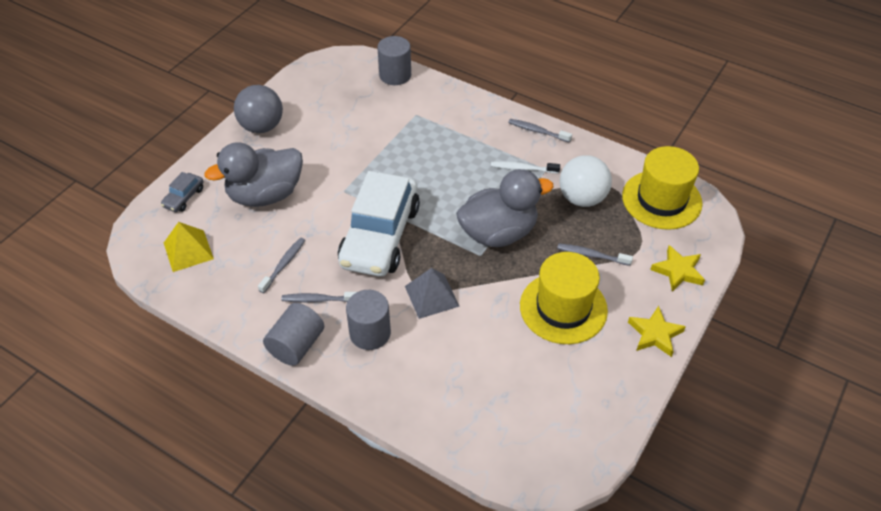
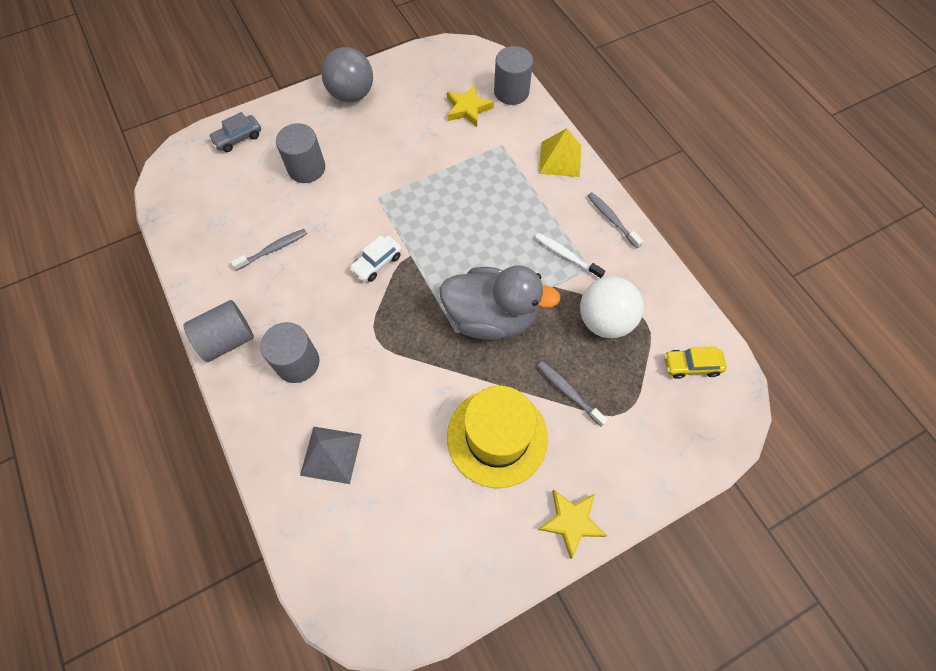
camera: 30 degrees right, 15 degrees up
(188, 251) = (205, 194): yellow pyramid -> yellow pyramid (560, 159)
(265, 195) = (306, 168): grey duck -> grey cylinder
(318, 299) = (277, 302): grey toothbrush -> none
(380, 236) = (377, 263): white car -> white car, size x0.41
(432, 296) = (380, 353): grey pyramid -> grey pyramid (331, 454)
(661, 200) = (691, 365): yellow hat -> yellow car
(678, 271) = (649, 461): yellow star -> yellow star (468, 108)

